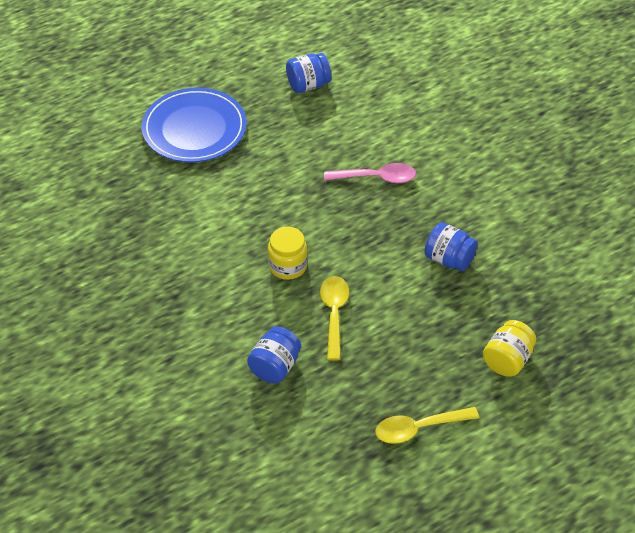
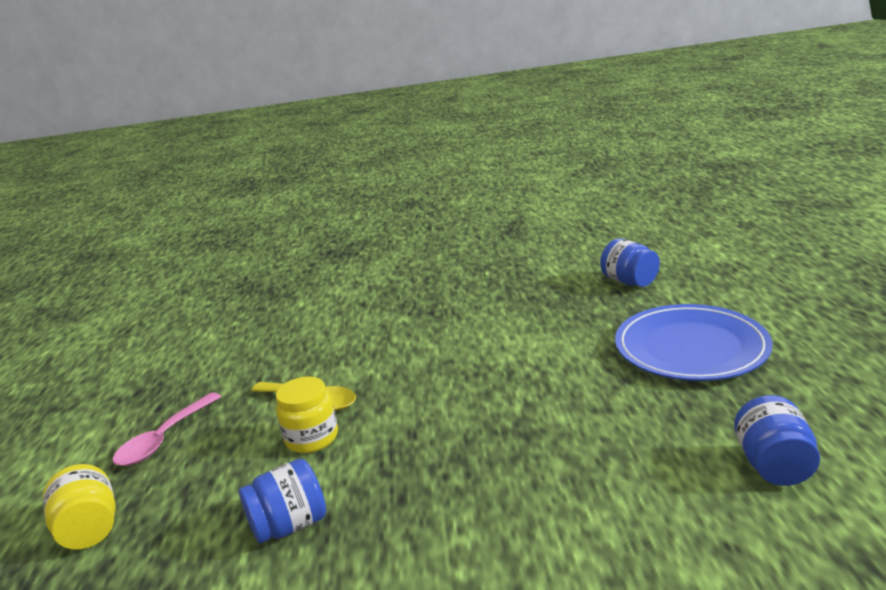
camera: 120 degrees right, 25 degrees down
(275, 367) = (292, 354): blue jar -> blue jar (629, 282)
(288, 266) = (408, 381): yellow jar -> yellow jar (312, 438)
(376, 178) = (505, 492): pink spoon -> pink spoon (164, 439)
(418, 428) = (119, 427): yellow spoon -> none

